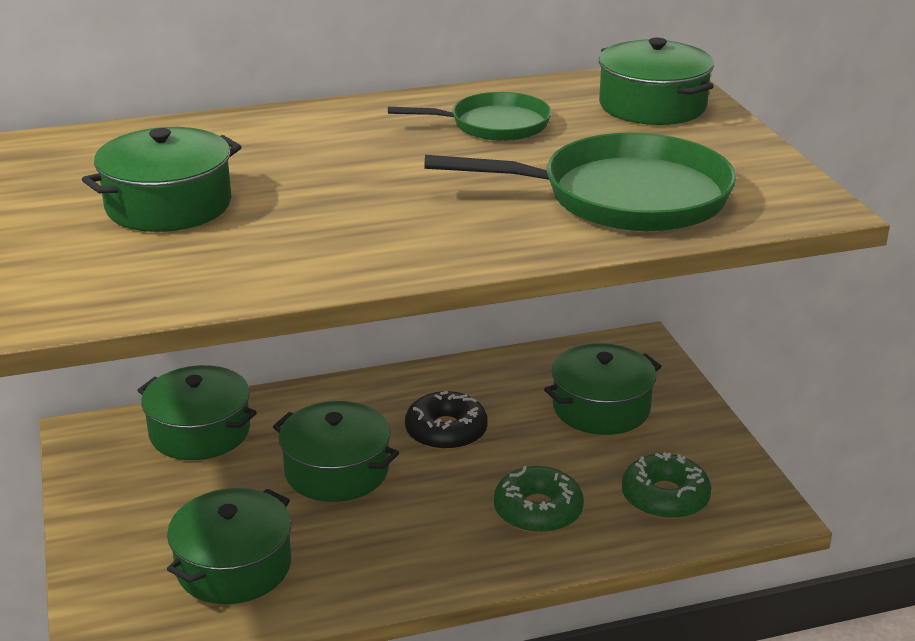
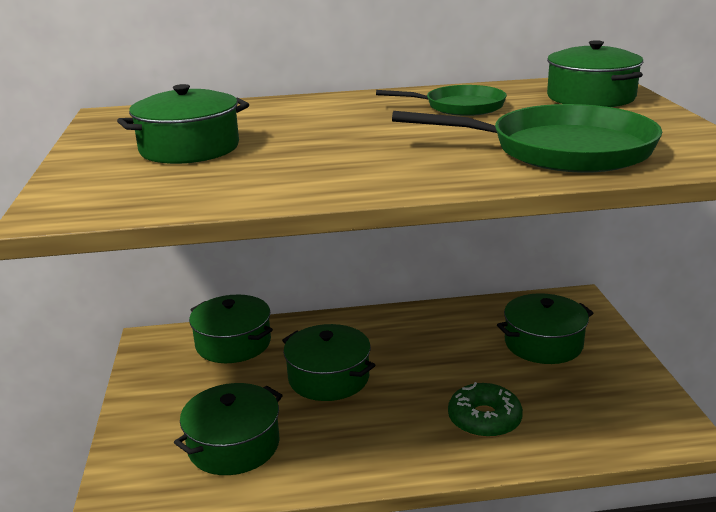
camera: 10 degrees right, 5 degrees down
(446, 431) = (418, 354): black donut -> none
(665, 497) = (592, 416): green donut -> none

